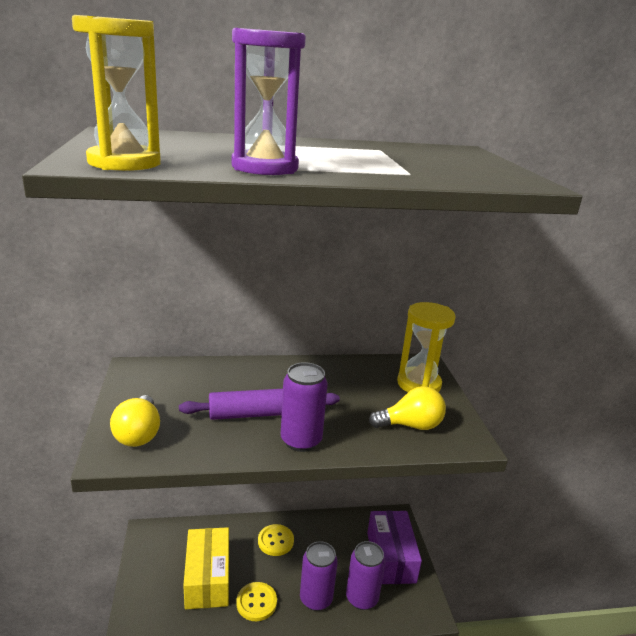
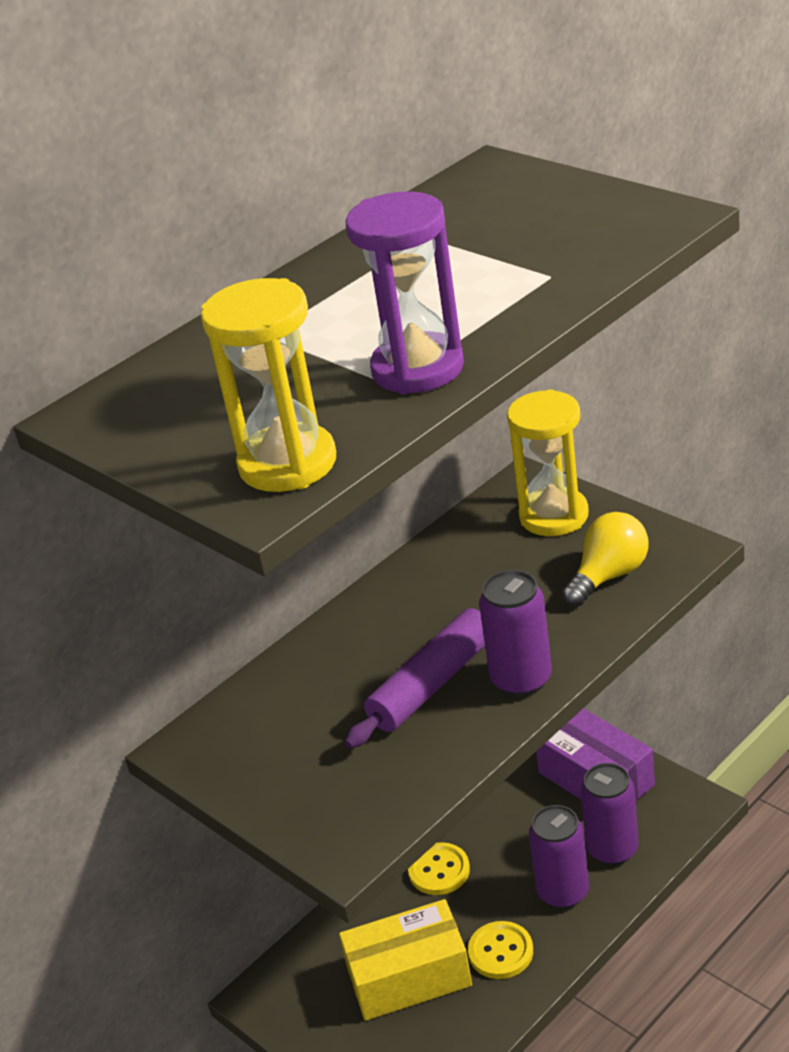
camera: 30 degrees left, 10 degrees up
(138, 434) = (335, 810): yellow light bulb -> none
(207, 578) = (409, 977): yellow box -> yellow box turned 60 degrees counterclockwise

